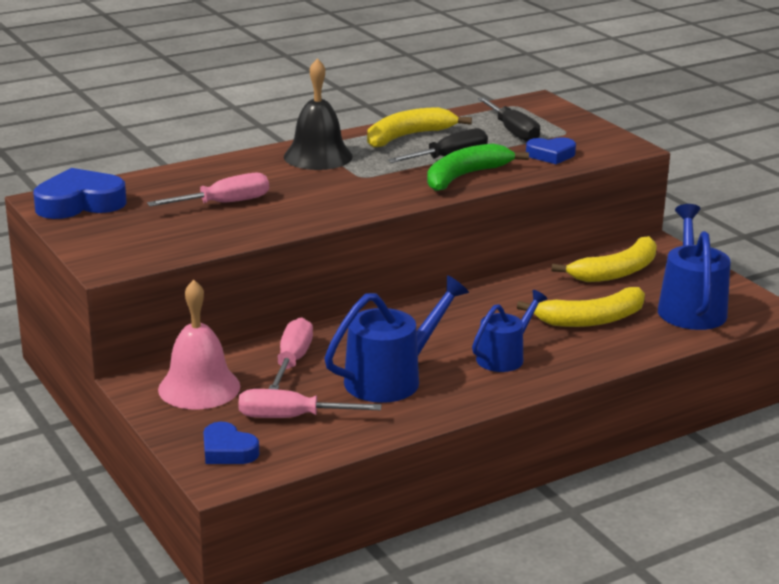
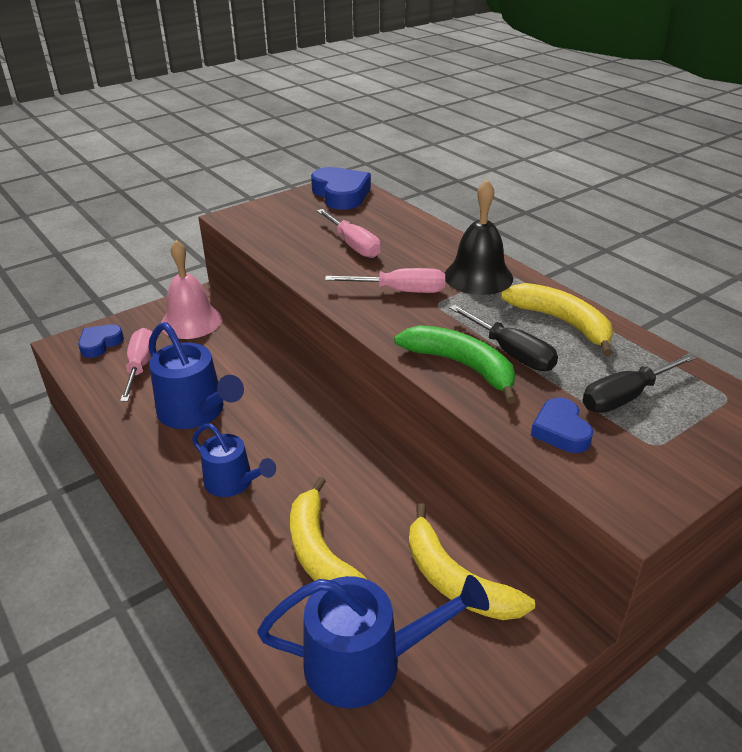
camera: 85 degrees right, 10 degrees up
(292, 361) = (228, 358): pink screwdriver -> pink screwdriver (400, 291)

